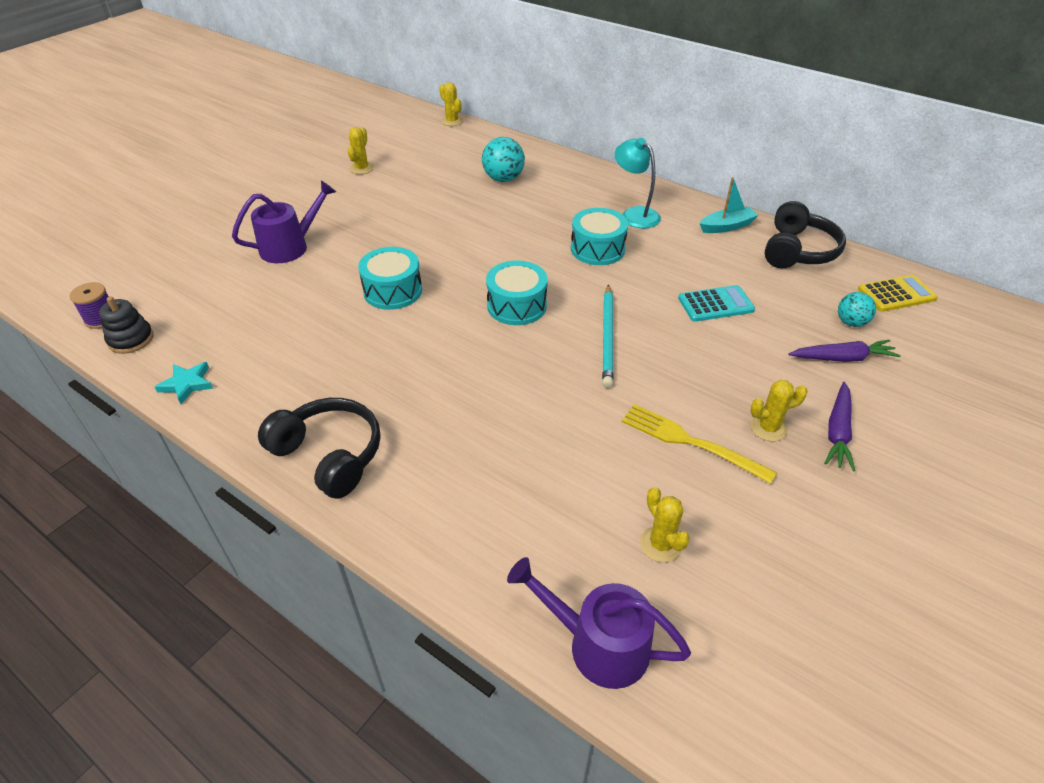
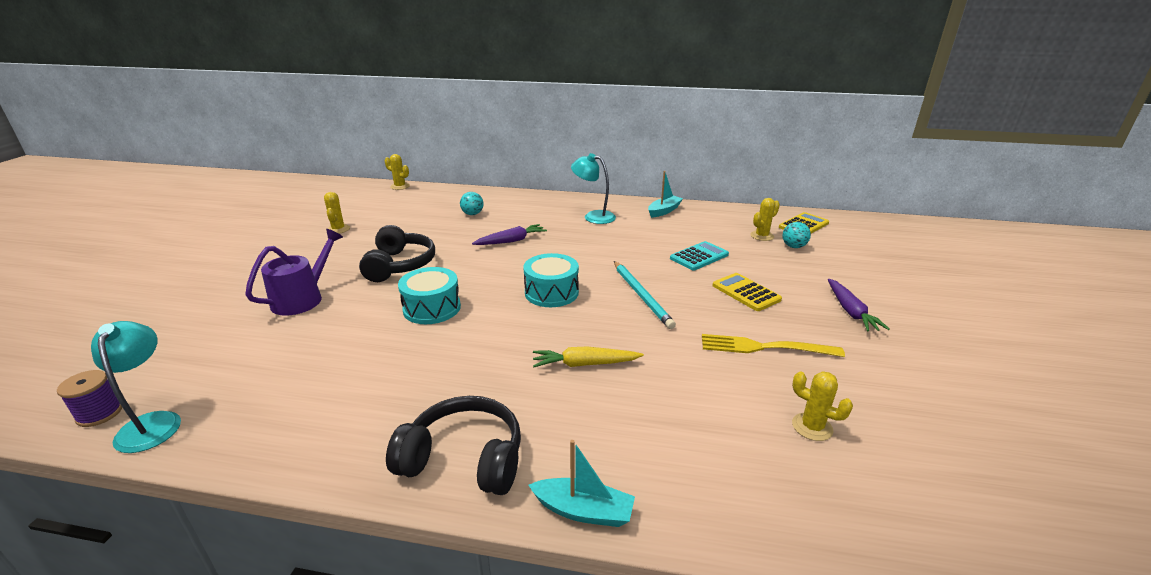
camera: 25 degrees left, 15 degrees down
(131, 339) = (152, 423): black stacking toy -> turquoise lamp
(187, 384) = (252, 445): turquoise star -> none
(391, 537) = (583, 511): none -> turquoise boat
(491, 399) = (584, 364): none -> yellow carrot
(503, 179) = (472, 214): turquoise ball -> turquoise ball, size x0.64
(597, 249) = (584, 242): turquoise drum -> none
(599, 645) = (841, 528): purple watering can -> none
(730, 368) = (746, 292): none -> yellow calculator
(768, 428) = (806, 322): yellow cactus -> yellow cactus (762, 236)
(797, 251) = (722, 215): black headphones -> black headphones (399, 265)
(842, 358) = (809, 268): purple carrot -> purple carrot (511, 241)

